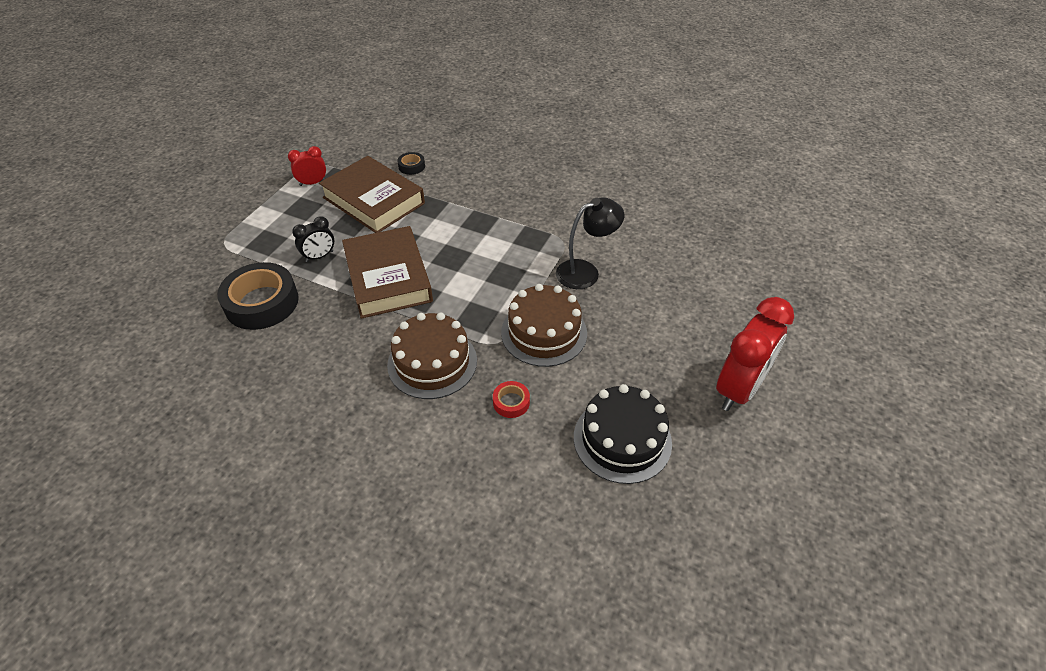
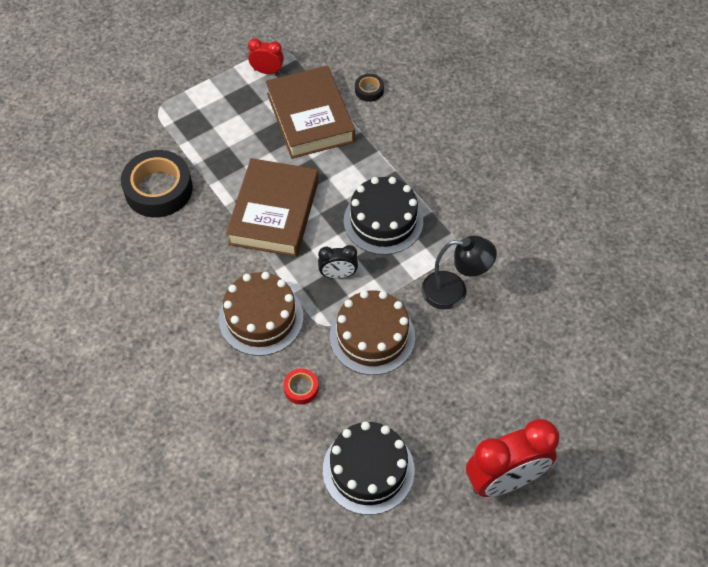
camera: 30 degrees right, 10 degrees up
(319, 256) = (229, 161): black clock -> black clock (338, 275)
(489, 247) = (383, 221): none -> black cake

